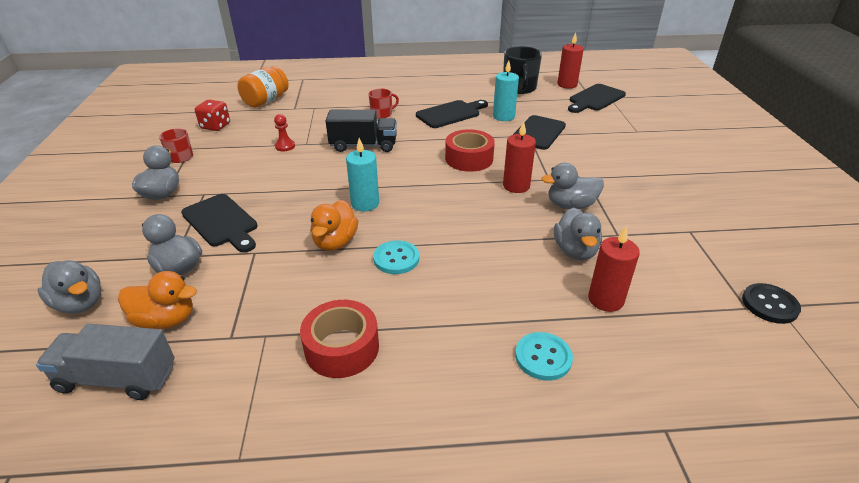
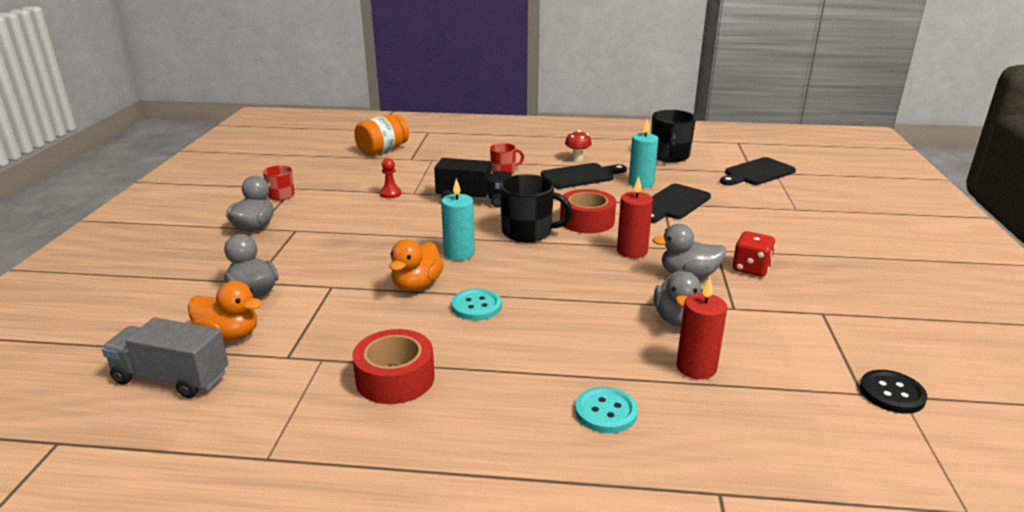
camera: 10 degrees right, 10 degrees down
(80, 303) = (153, 313): grey duck -> none
(215, 126) = (324, 170): red dice -> red dice (751, 269)
(221, 222) = (306, 257): black cutting board -> none
(421, 175) = (528, 232): none -> black mug
(443, 97) = (577, 159): none -> red mushroom
(567, 85) = (728, 156): red candle -> none

